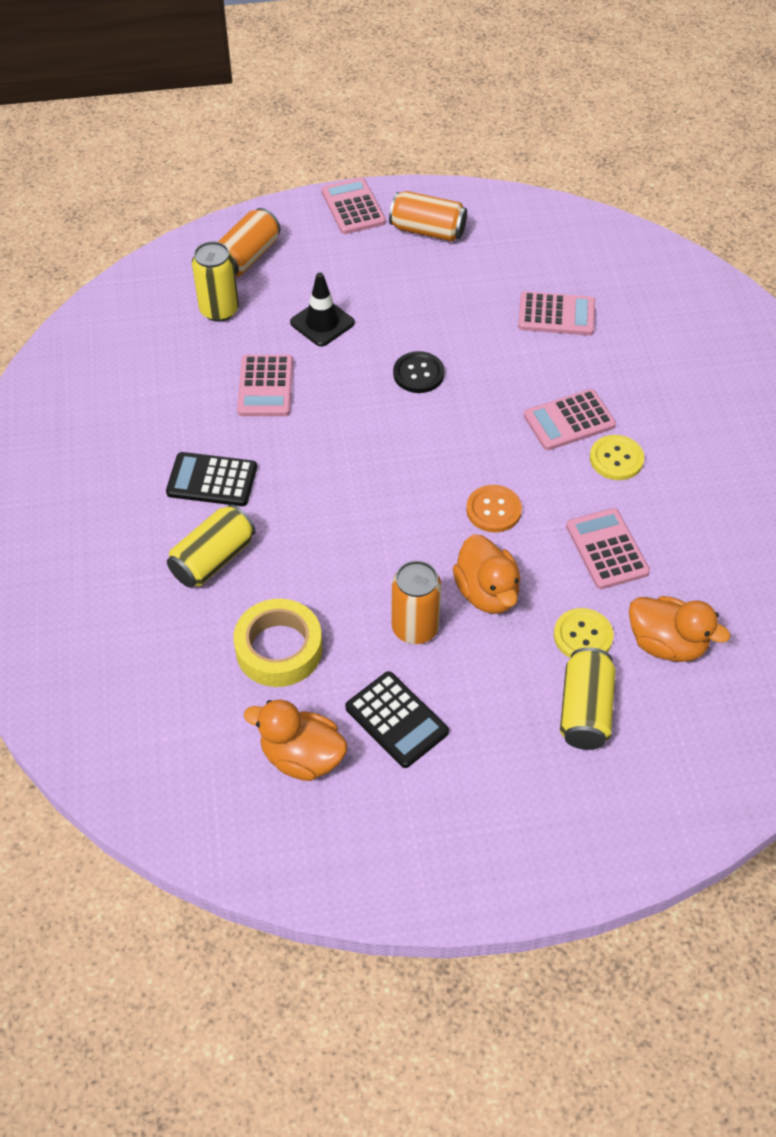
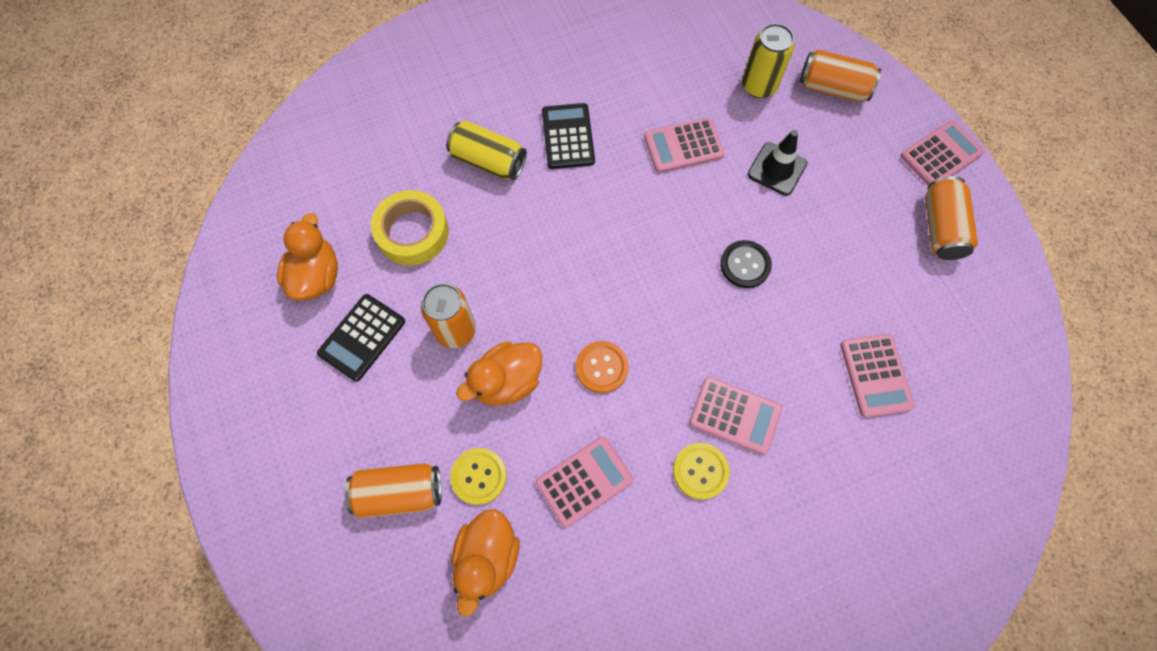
camera: 75 degrees right, 15 degrees up
(569, 421) = (735, 415): pink calculator -> pink calculator turned 150 degrees clockwise
(585, 710) = (399, 493): yellow can -> orange can

